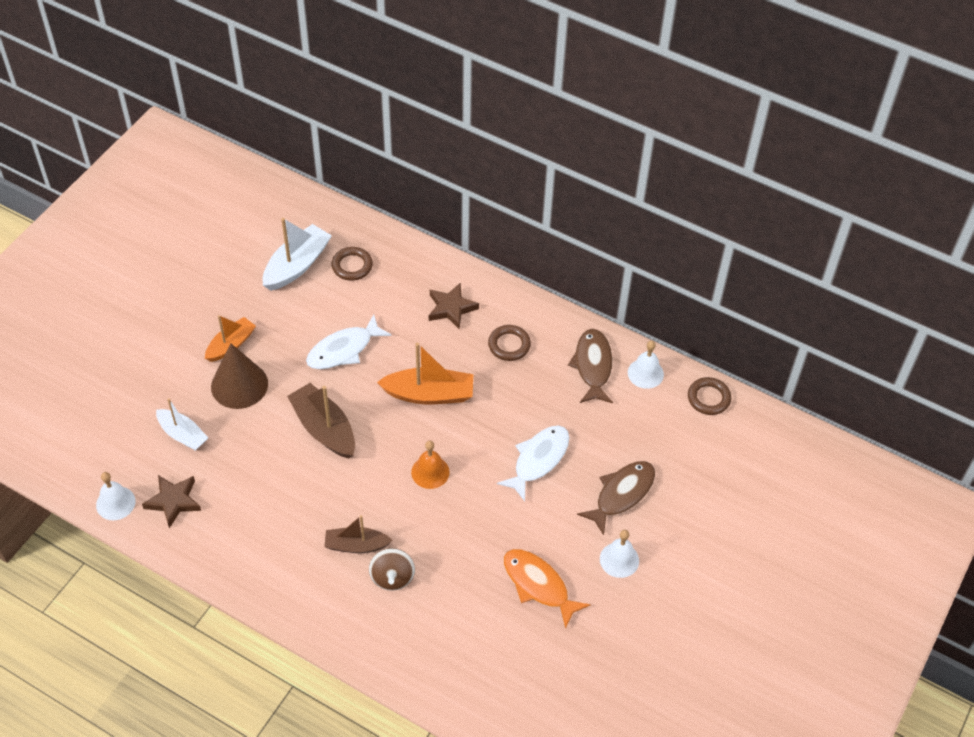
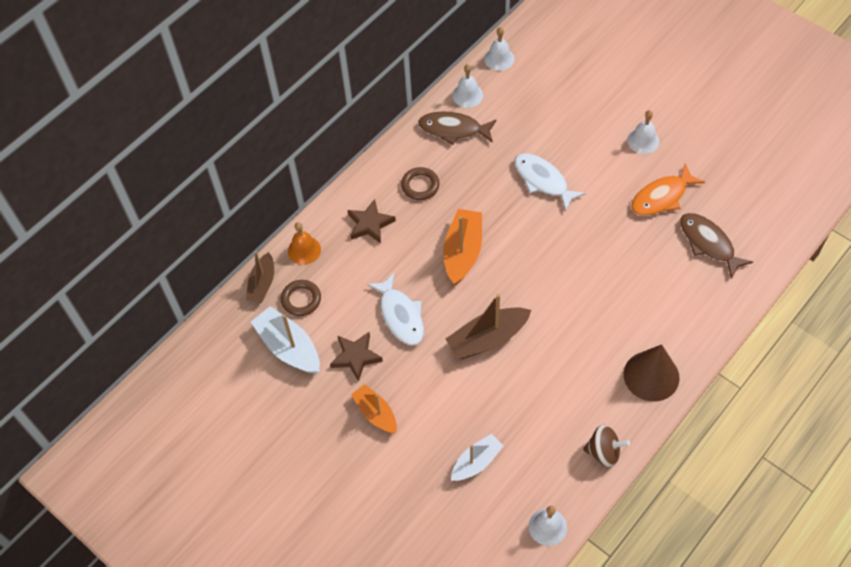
camera: 75 degrees left, 5 degrees up
(173, 501) = (552, 473): brown star -> brown star (356, 357)
(239, 385) = (425, 408): brown cone -> brown cone (651, 376)
(356, 545) = (613, 323): brown boat -> brown boat (262, 284)
(392, 577) = (647, 299): brown spinning top -> brown spinning top (603, 452)
(430, 472) = (545, 260): orange bell -> orange bell (304, 250)
(621, 494) = (583, 130): brown fish -> brown fish (708, 243)
(708, 398) = (499, 59): brown ring -> white bell

